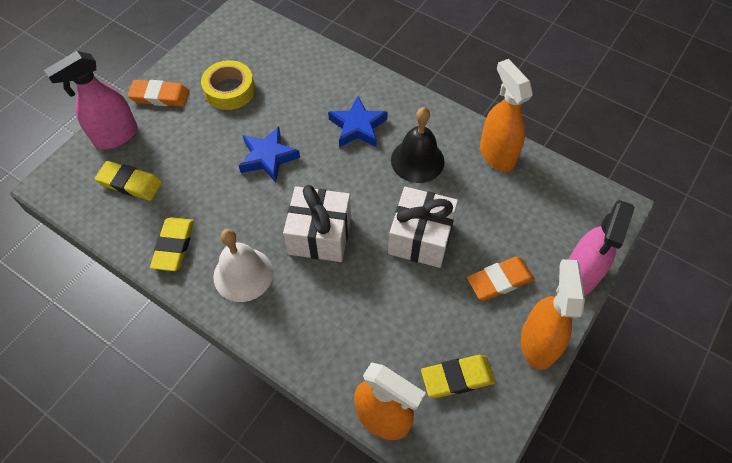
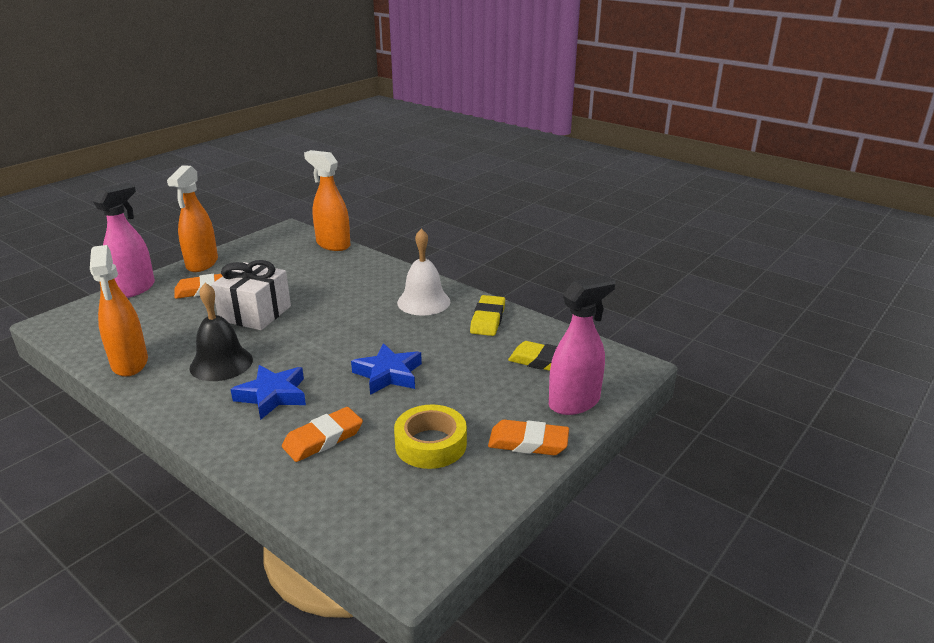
camera: 175 degrees left, 30 degrees down
(306, 90) = (323, 438): none -> orange eraser
(320, 235) = (348, 319): white gift -> none
(457, 377) = (272, 254): yellow eraser -> none

